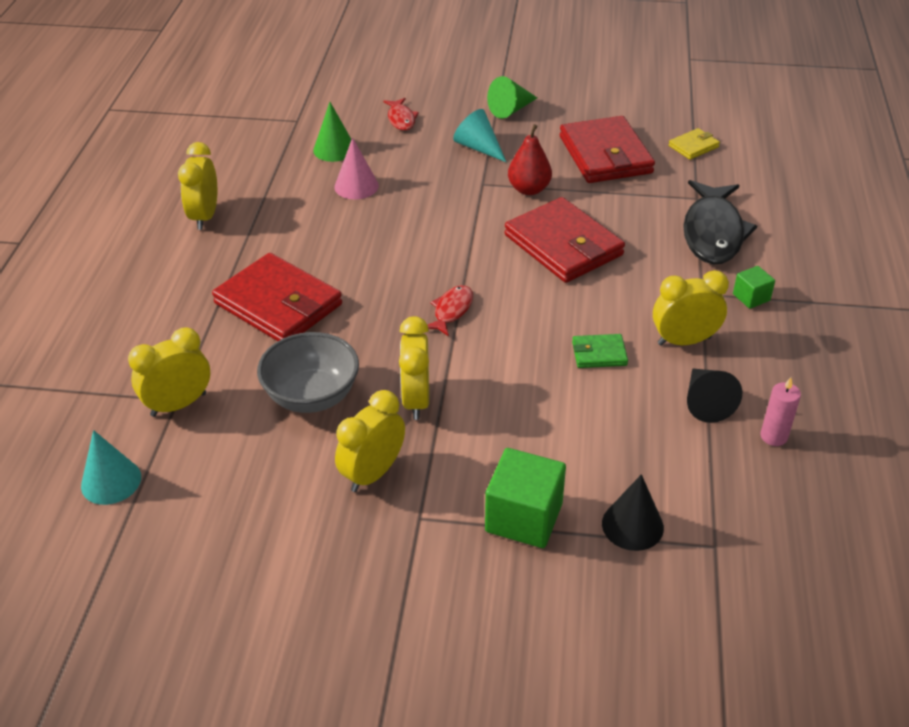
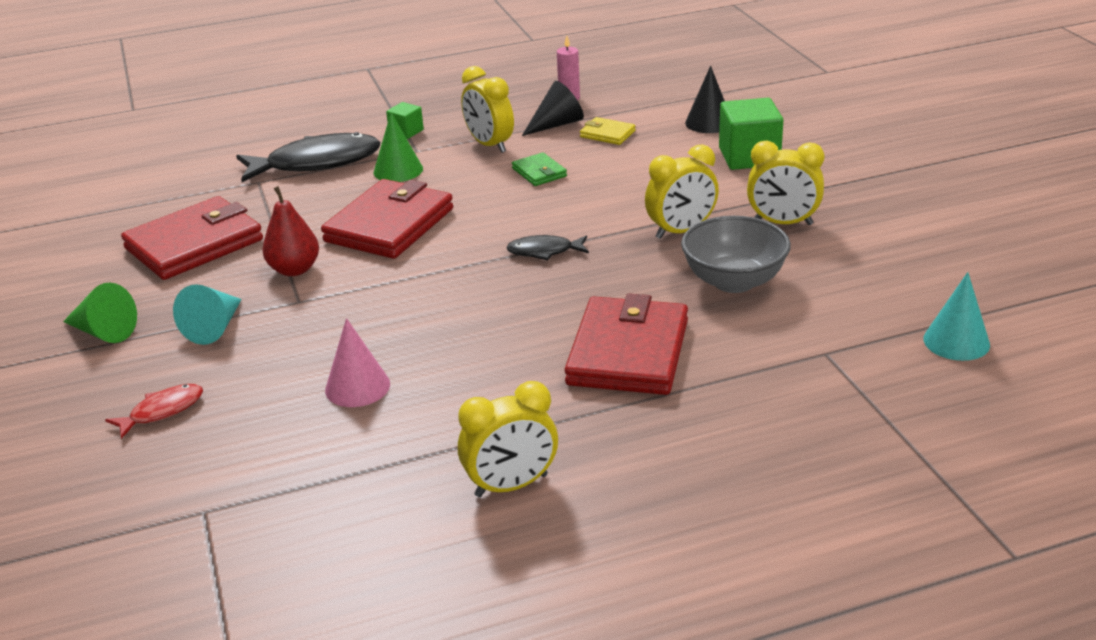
camera: 115 degrees left, 10 degrees down
(178, 404) = (830, 349): yellow clock -> none
(334, 149) = (274, 440): green cone -> green cone (398, 170)
(451, 310) = (544, 251): red fish -> black fish
(693, 146) = (152, 202): yellow wallet -> yellow wallet (607, 134)

